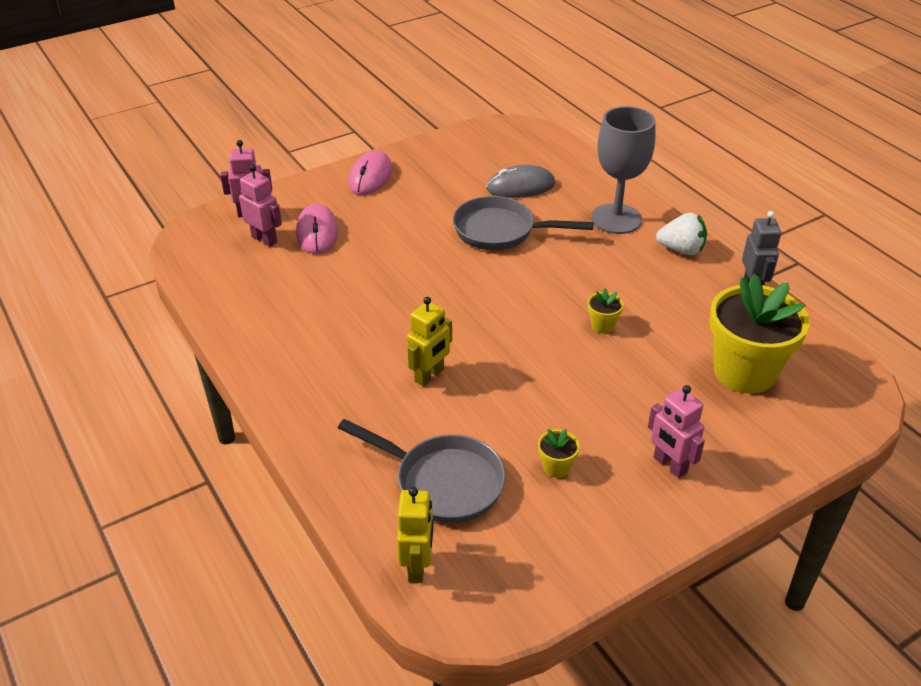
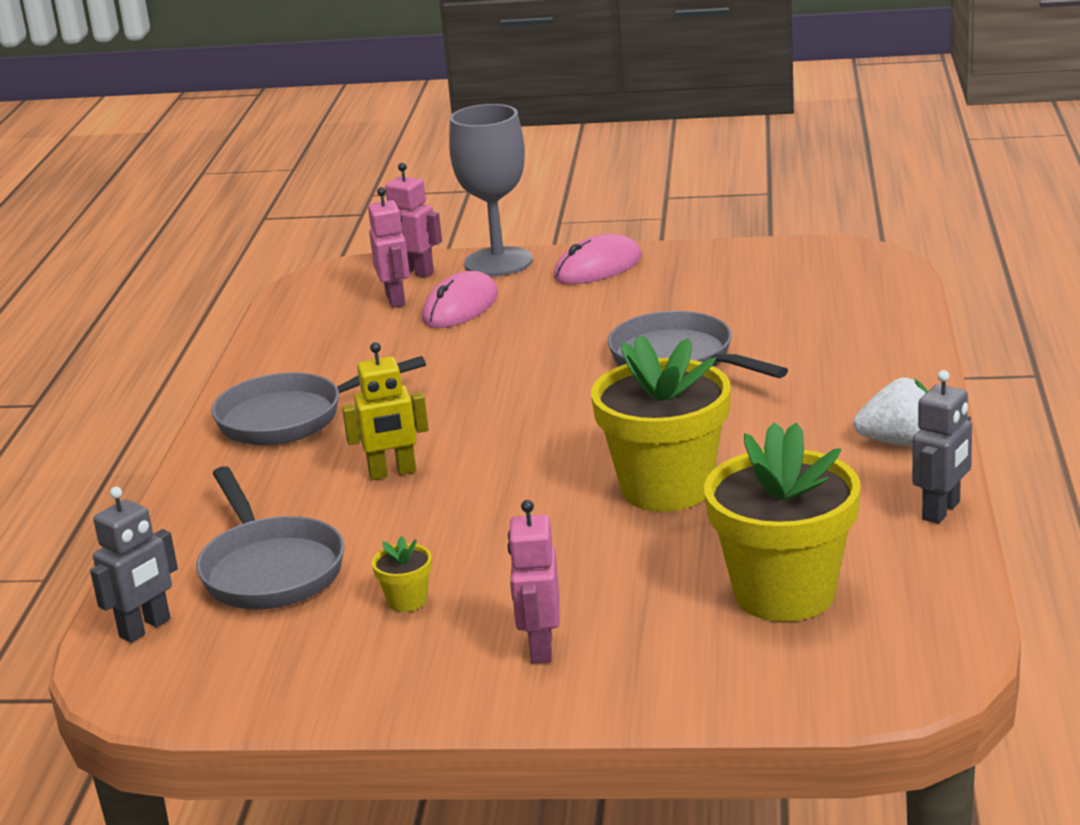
camera: 40 degrees right, 15 degrees down
(307, 358) = (290, 418): none -> grey pan
(417, 566) = (145, 628): yellow robot -> grey robot
(520, 186) = (774, 320): grey mouse -> none
(602, 325) = (666, 488): yellow flower pot -> yellow flower pot, size x2.48
(616, 219) = (855, 385): grey goblet -> grey goblet (498, 262)
(681, 250) = (899, 442): white strawberry -> white strawberry turned 45 degrees counterclockwise

